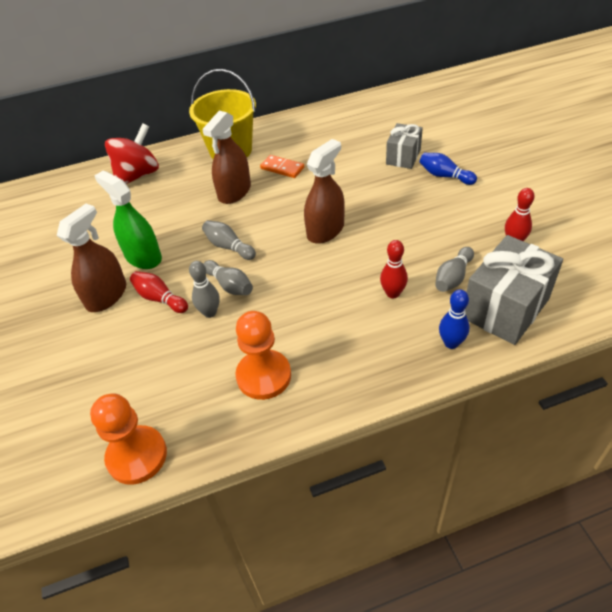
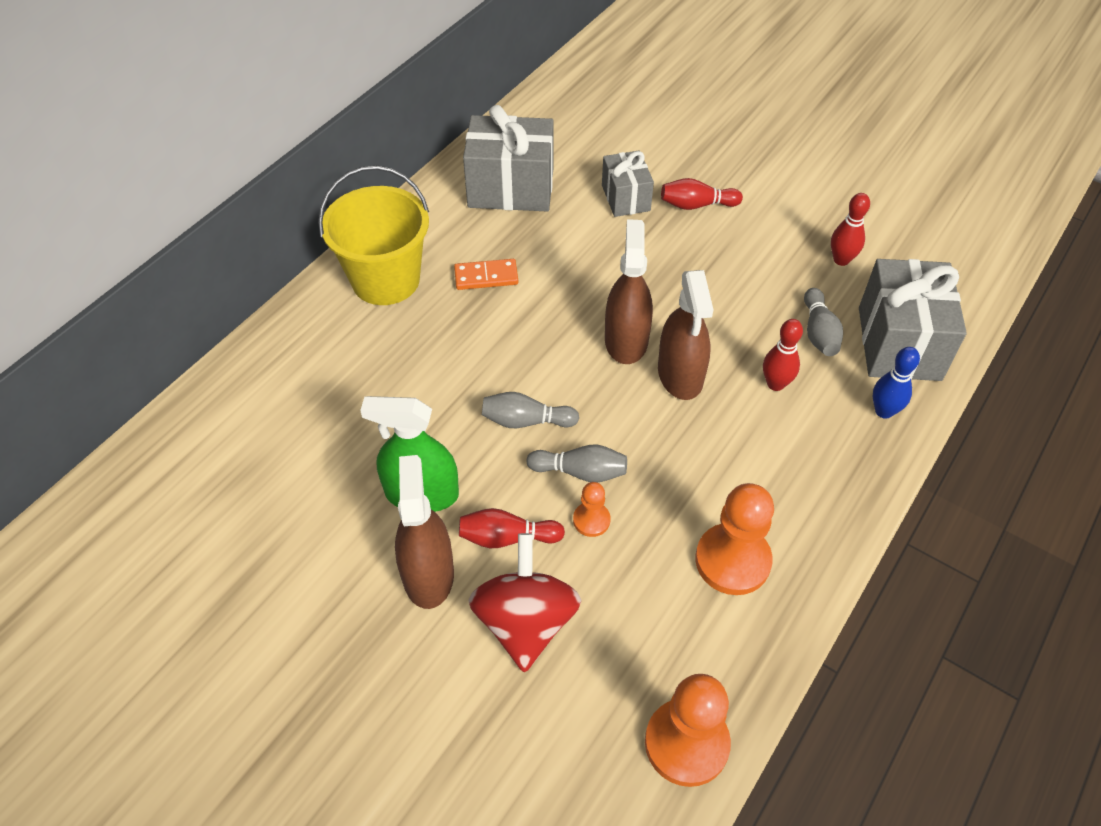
camera: 40 degrees left, 5 degrees up
(138, 175) = (279, 377): red spinning top -> red spinning top (525, 622)
(210, 312) = (591, 520): grey bowling pin -> orange pawn
(234, 192) = (454, 340): brown spray bottle -> brown spray bottle (680, 375)
(341, 130) = (511, 188): none -> grey gift
(444, 176) = (697, 205): blue bowling pin -> red bowling pin

